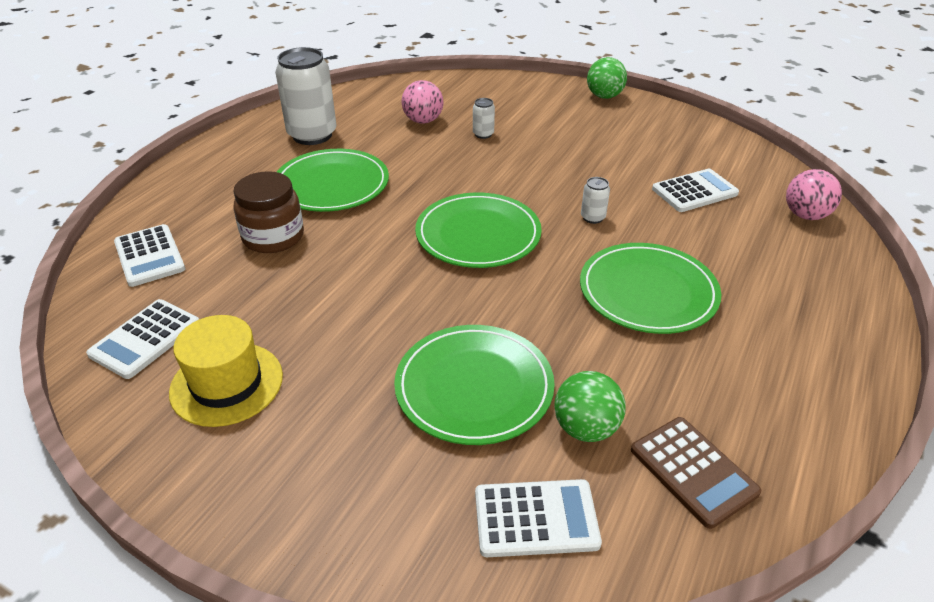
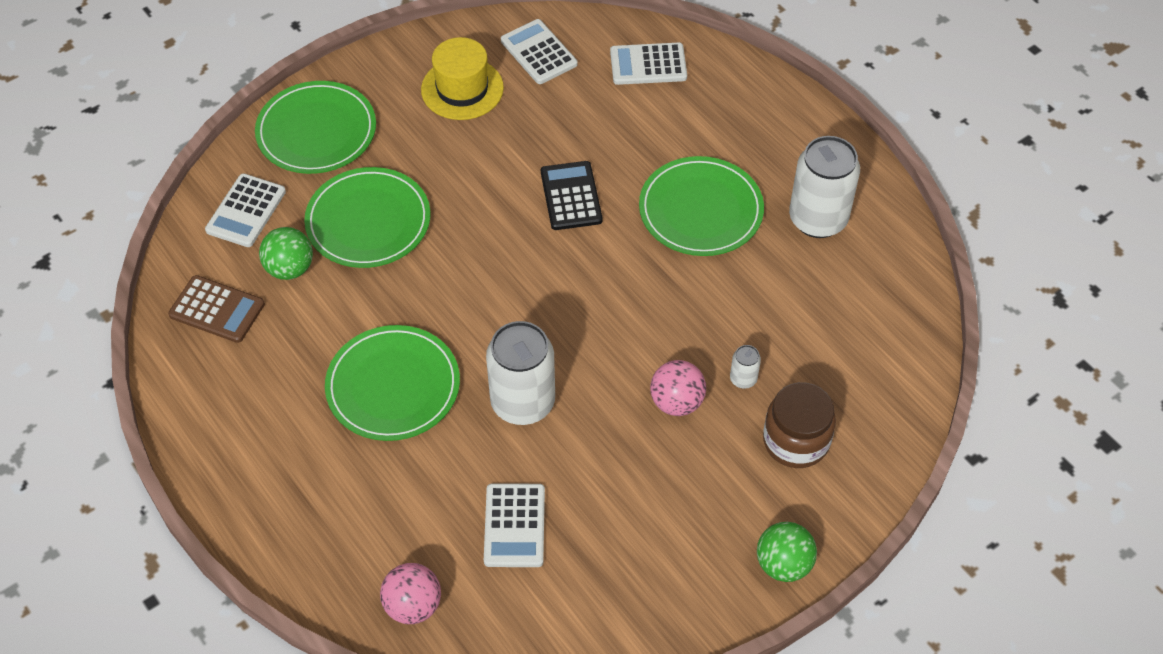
camera: 115 degrees right, 15 degrees up
(273, 237) = (631, 148): brown jar -> brown jar (796, 441)
(354, 255) = (571, 196): none -> black calculator
(423, 121) = (805, 332): pink ball -> pink ball (676, 402)
(478, 234) = (549, 296): green plate -> green plate (316, 131)
(592, 217) = (523, 402): white can -> white can, size x2.32
(693, 471) = (217, 309): brown calculator -> brown calculator turned 150 degrees counterclockwise

